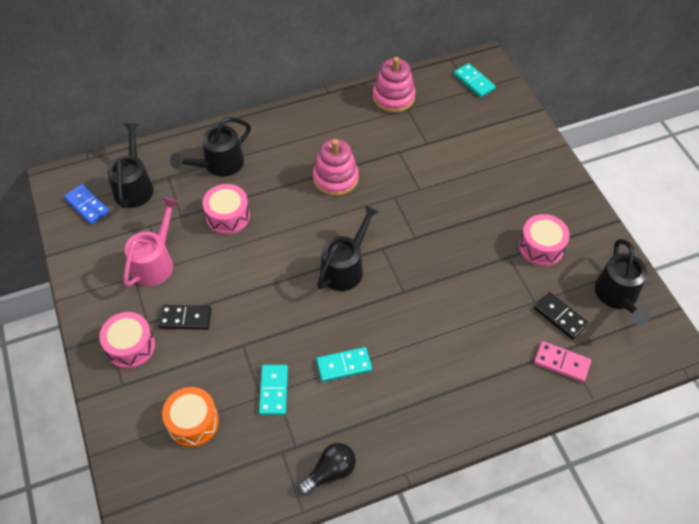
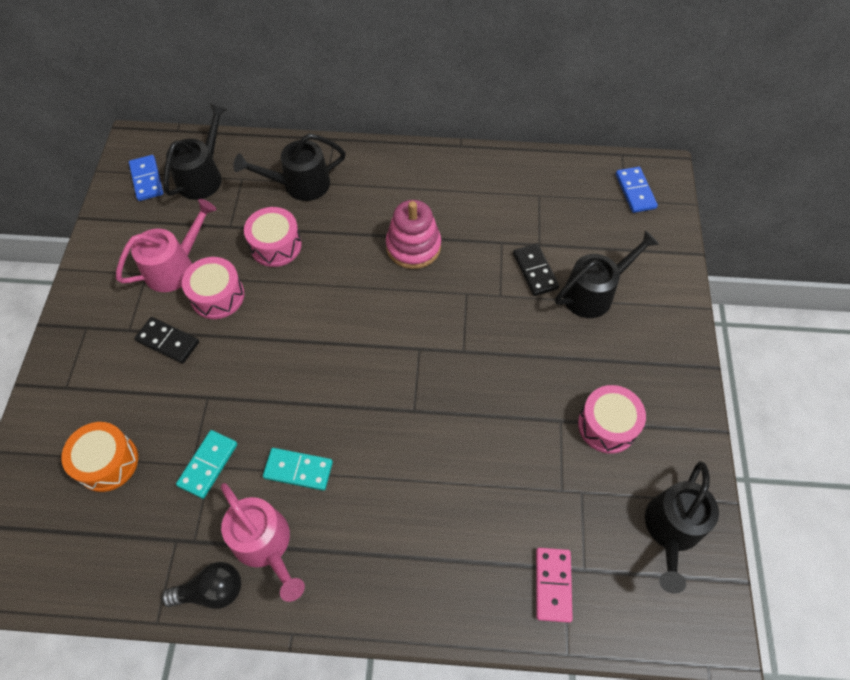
camera: 25 degrees right, 5 degrees up
(130, 346) = (98, 349): pink drum -> pink drum (217, 296)
(345, 267) = (366, 354): black watering can -> black watering can (594, 292)
(351, 425) = (266, 545): none -> pink watering can
(393, 97) = (530, 177): pink stacking toy -> none
(474, 82) = (635, 191): turquoise domino -> blue domino
(560, 317) = (583, 524): black domino -> black domino (535, 271)
(561, 363) = (552, 585): pink domino -> pink domino turned 45 degrees clockwise

